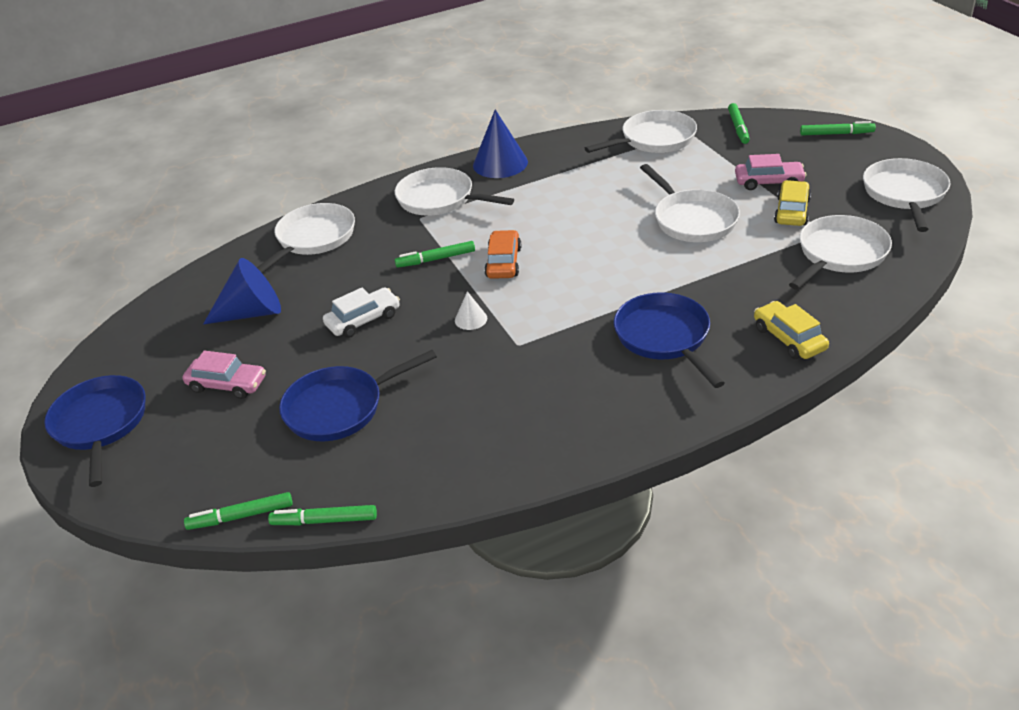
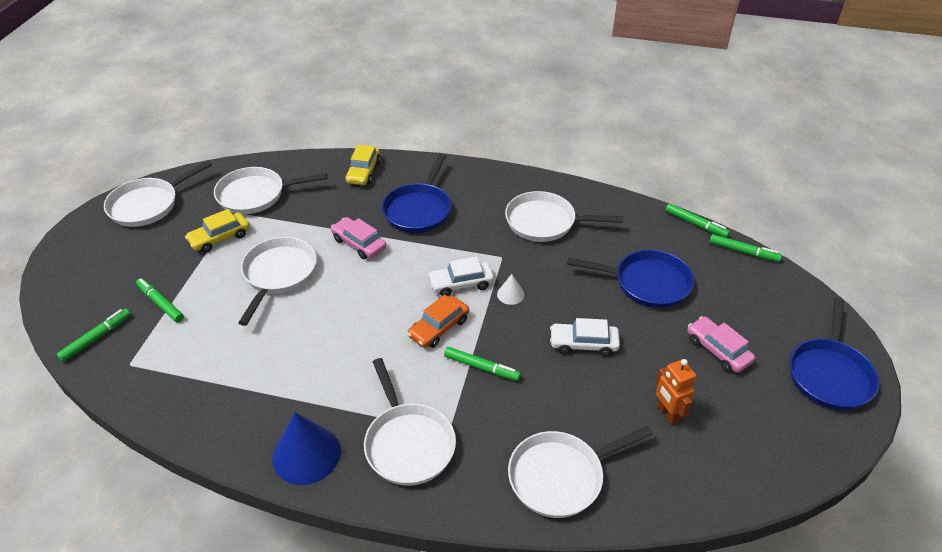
camera: 145 degrees left, 5 degrees up
(252, 312) = (667, 413): blue cone -> orange robot
(527, 301) = (461, 284): none -> white car
(654, 139) = (163, 377): white pan -> white pan (545, 222)
(768, 182) = (185, 269): pink car -> pink car (359, 244)
(836, 134) = (67, 277): green marker -> green marker (160, 303)

